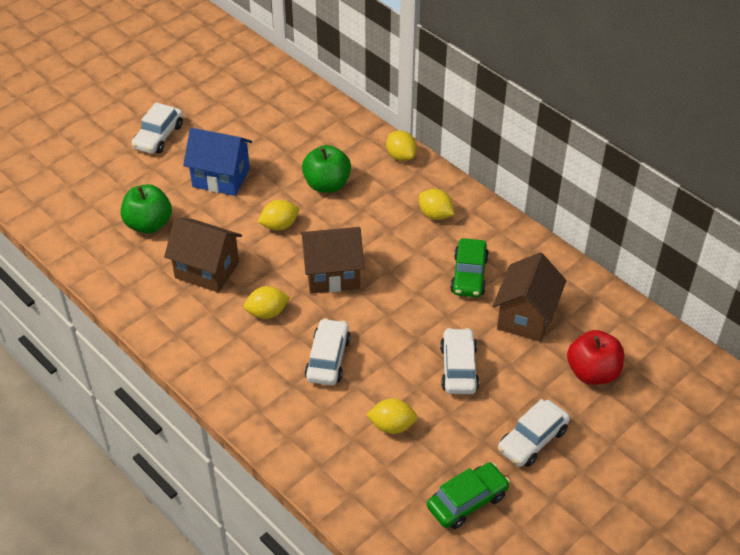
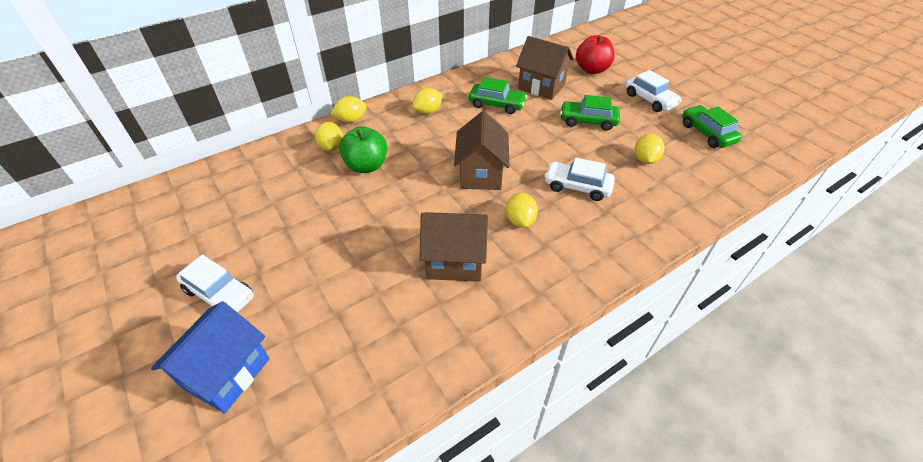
camera: 80 degrees left, 0 degrees up
(149, 224) = (368, 311): green apple -> none
(207, 270) = (455, 261): brown house -> brown house turned 60 degrees clockwise
(221, 178) = (321, 240): blue house -> blue house (227, 373)
(279, 225) = (408, 202): yellow lemon -> yellow lemon (331, 147)
(458, 368) = (588, 121): white car -> green car

